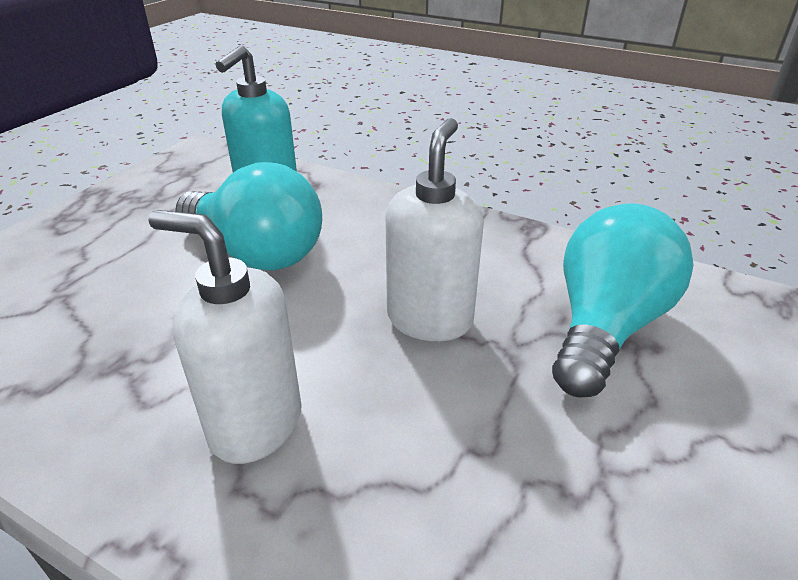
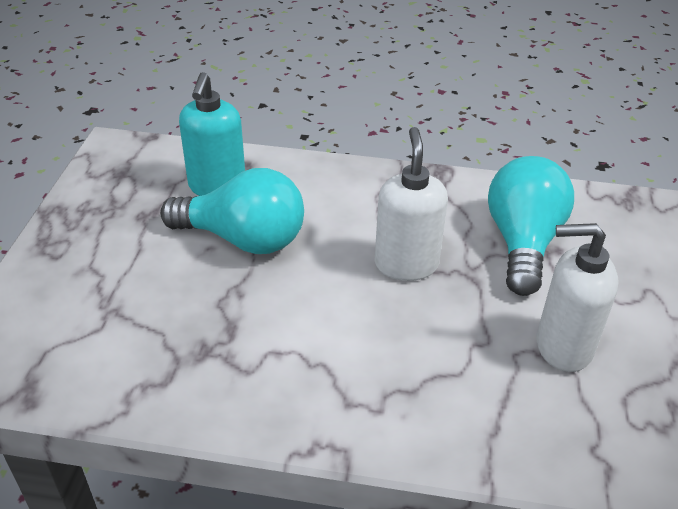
camera: 20 degrees left, 5 degrees up
(255, 424) = (333, 364): white soap dispenser -> white soap dispenser (562, 347)

